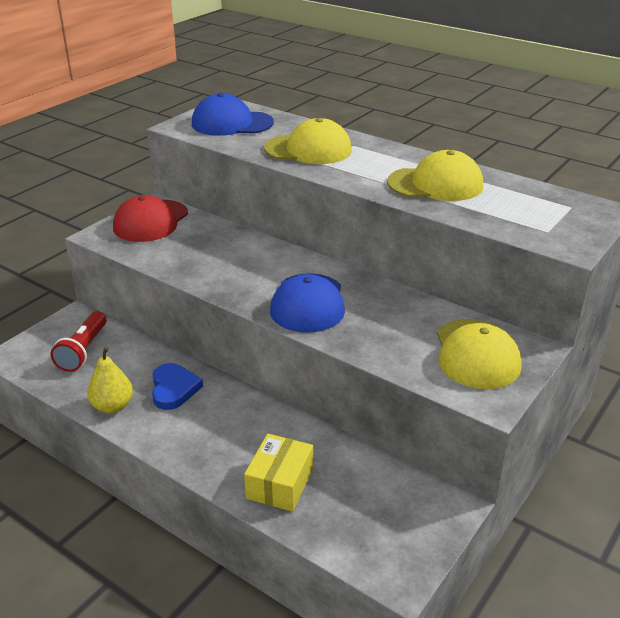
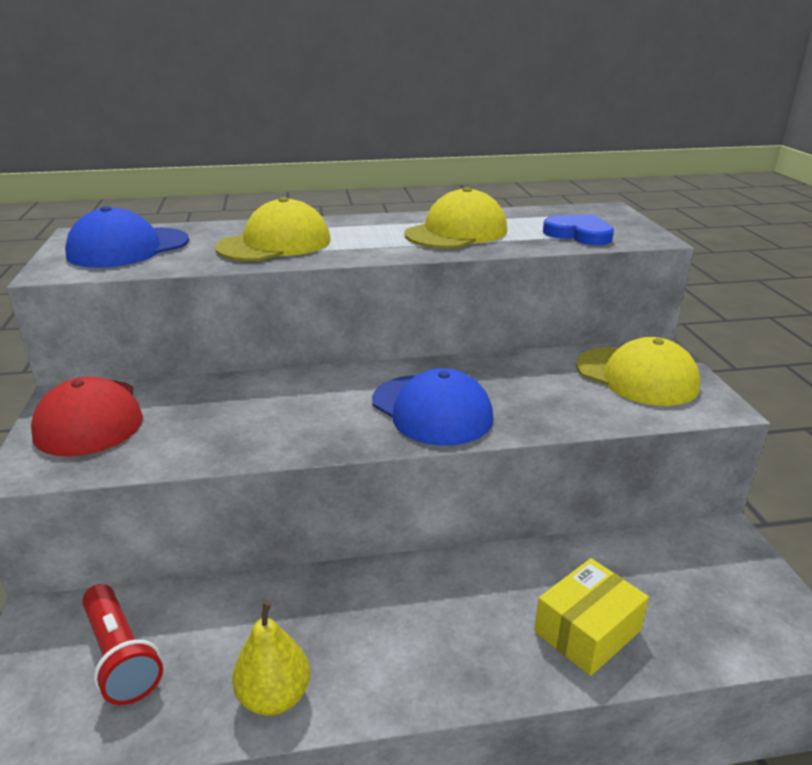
camera: 45 degrees left, 5 degrees down
(174, 389) = (322, 616): blue heart -> blue heart (579, 234)
(280, 483) = (587, 631): yellow box -> yellow box turned 75 degrees clockwise

